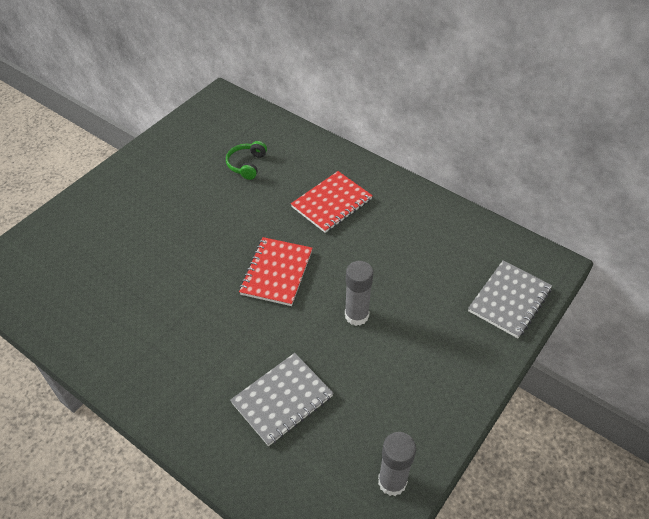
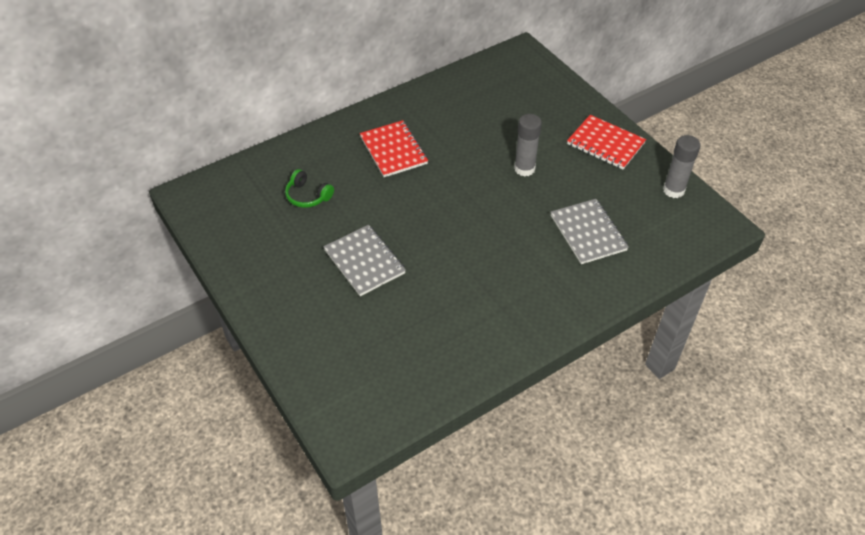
camera: 70 degrees left, 0 degrees up
(276, 272) = (457, 206): red notebook -> red notebook (605, 144)
(509, 300) = (545, 83): grey notebook -> grey notebook (364, 261)

